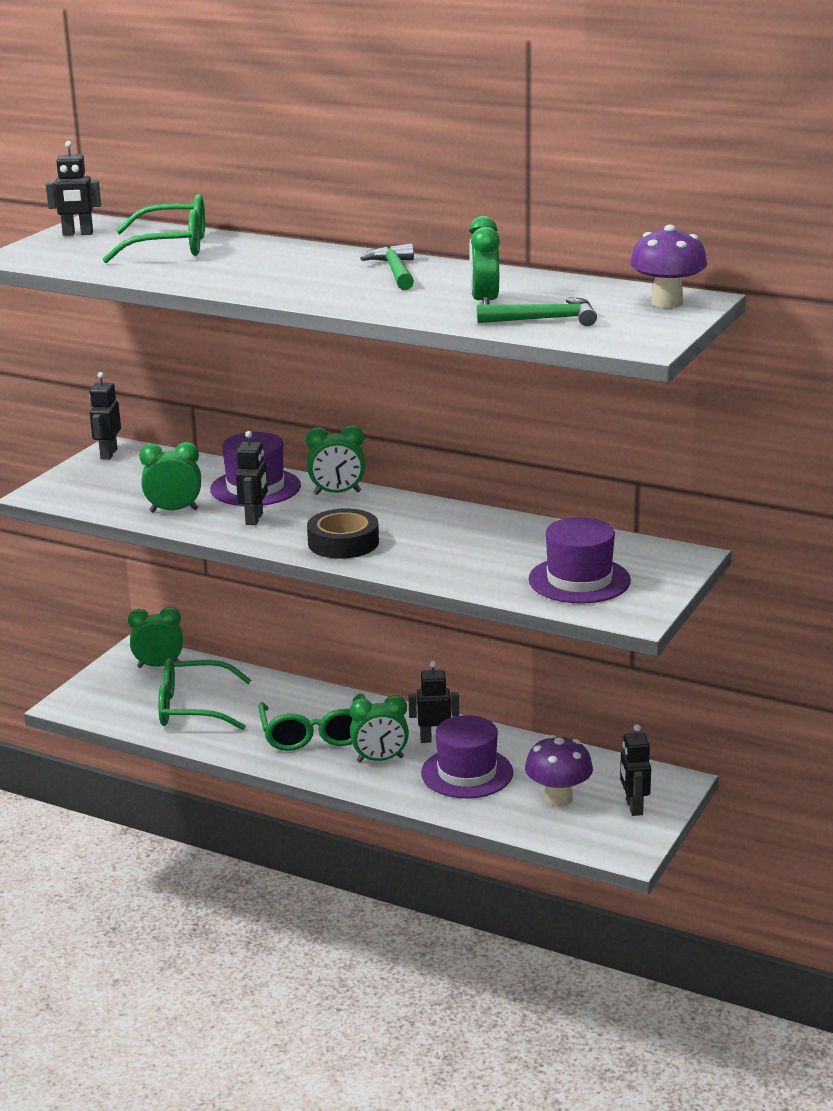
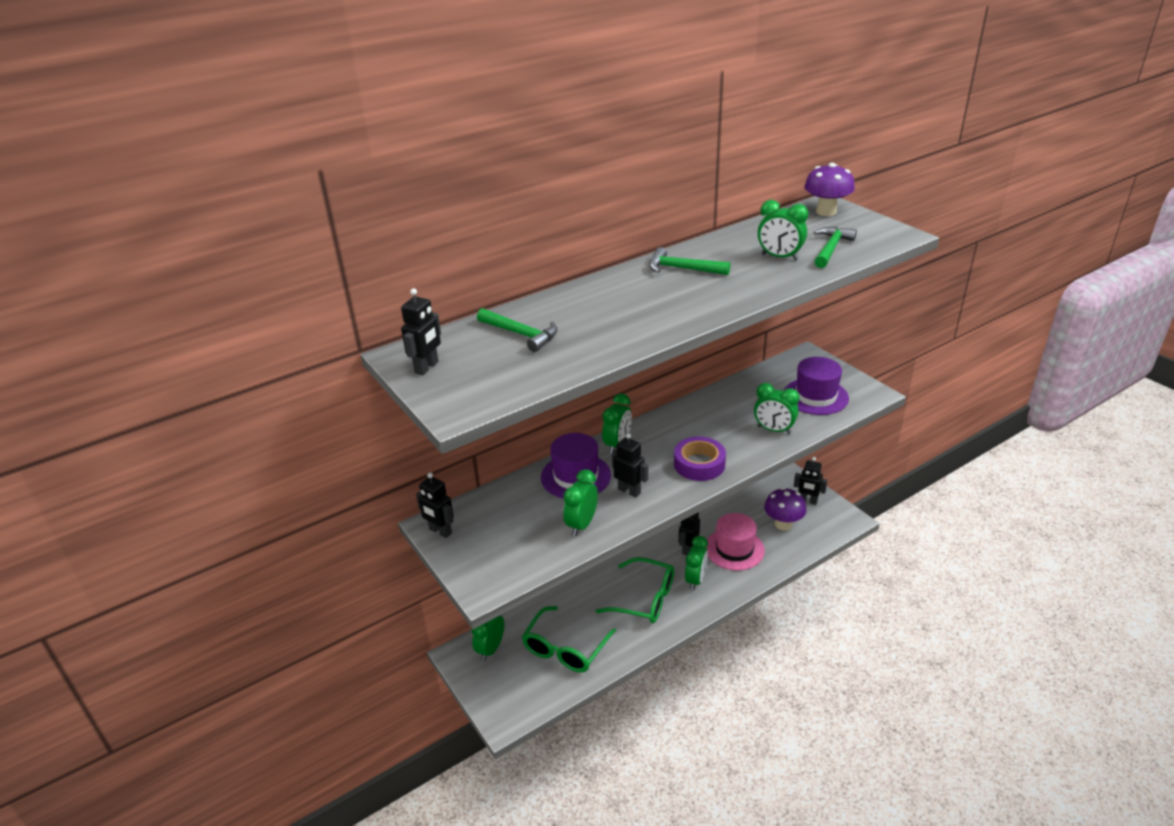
camera: 60 degrees left, 10 degrees up
(171, 247) = (521, 334): green glasses -> green hammer
(343, 543) = (699, 464): black tape -> purple tape
(464, 569) = (774, 430): none -> green clock
(467, 773) = (734, 549): purple hat -> pink hat

